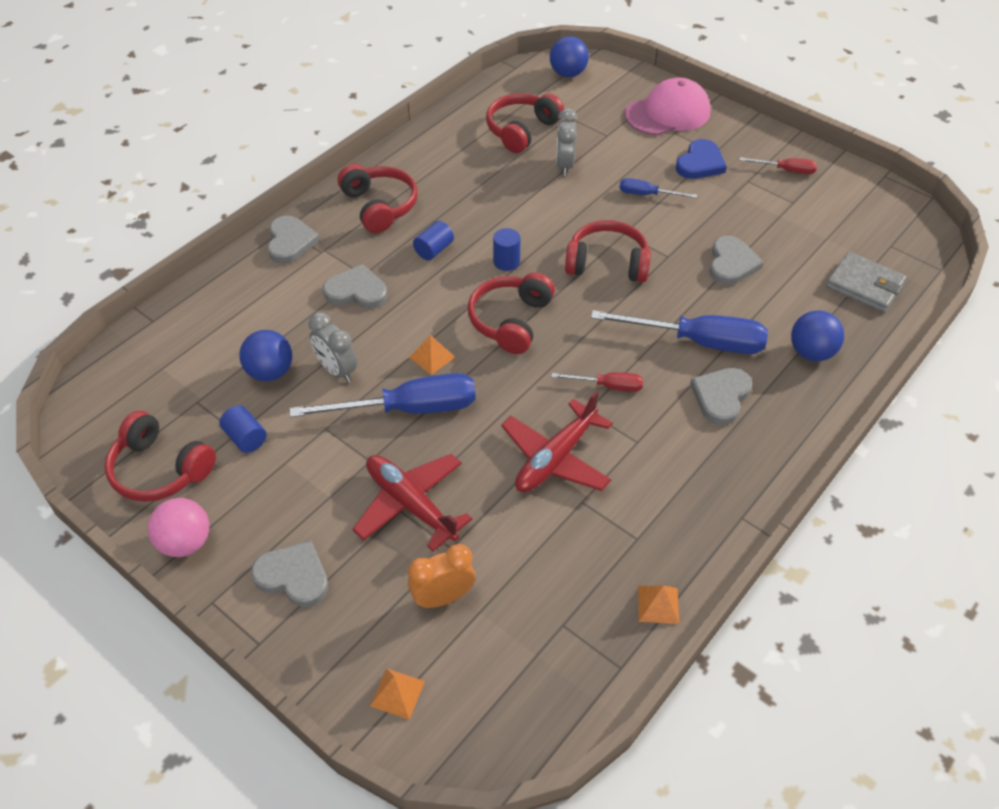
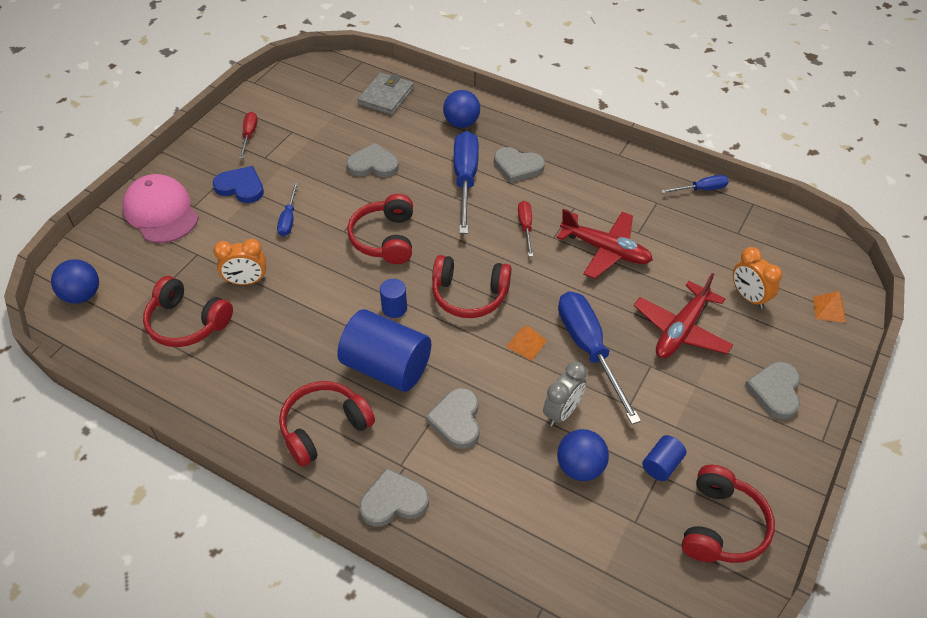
camera: 100 degrees left, 0 degrees up
(185, 542) = (782, 478): pink ball -> none
(434, 250) = (386, 367): blue cylinder -> blue cylinder, size x2.20
(564, 165) = (247, 281): grey clock -> orange clock
(658, 604) = (701, 189): orange pyramid -> blue screwdriver

